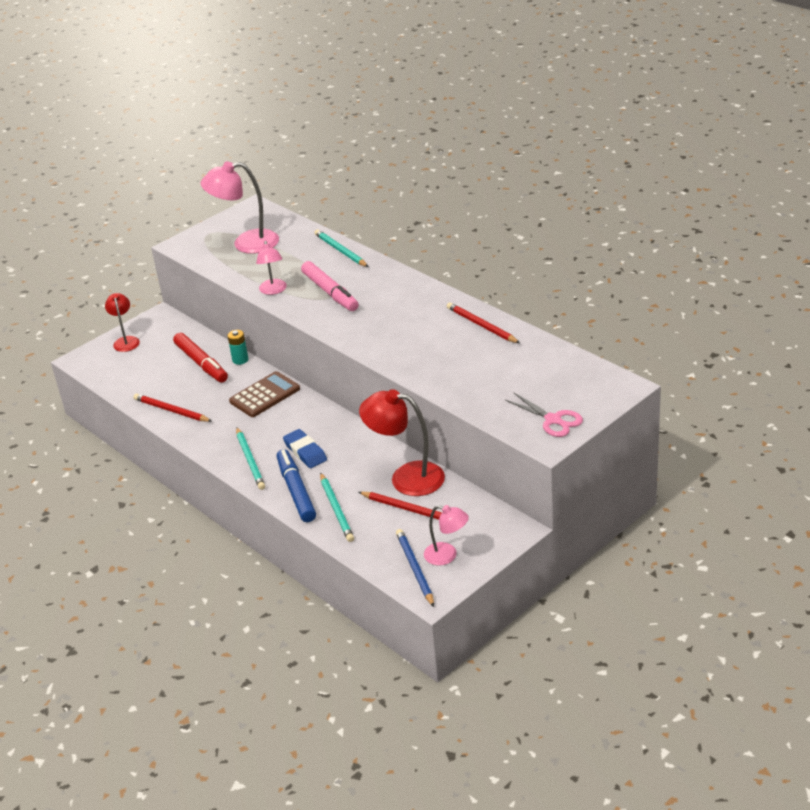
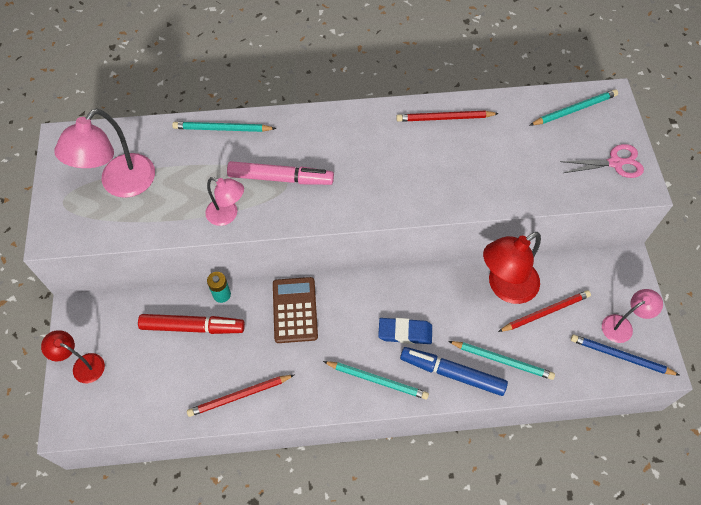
camera: 55 degrees left, 25 degrees up
(581, 376) = (574, 109): none -> turquoise pencil

